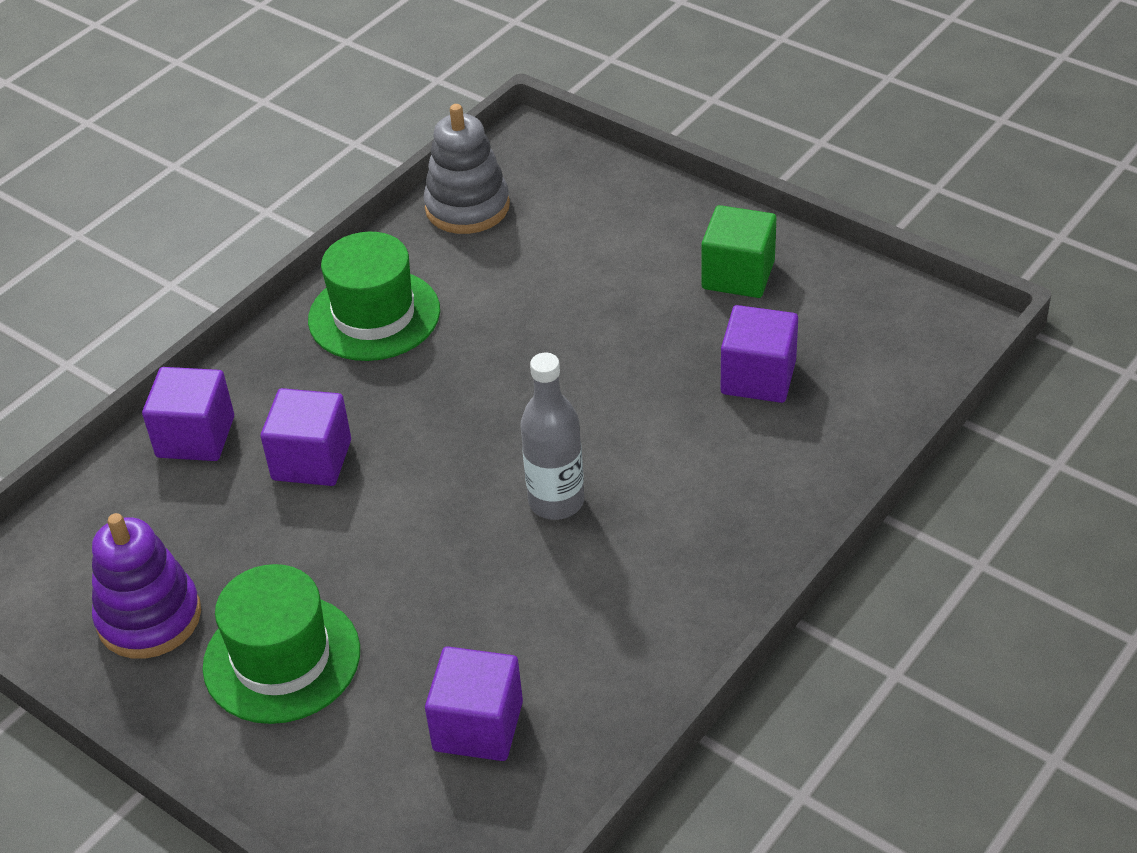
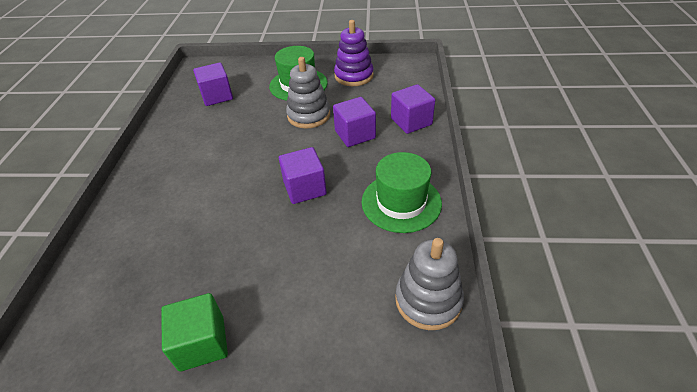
camera: 145 degrees right, 0 degrees up
(344, 550) = (308, 115): none -> grey stacking toy
(556, 502) = (235, 164): grey bottle -> none
(758, 377) = (159, 270): purple cube -> purple cube (304, 188)

